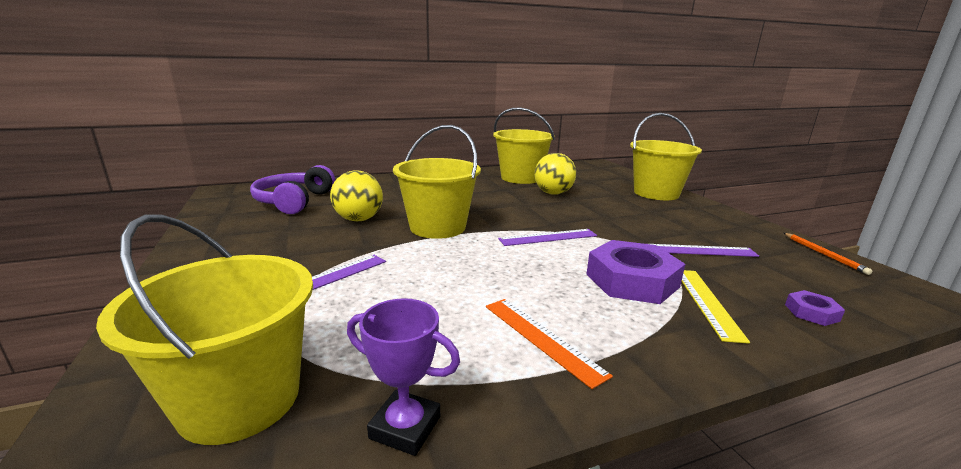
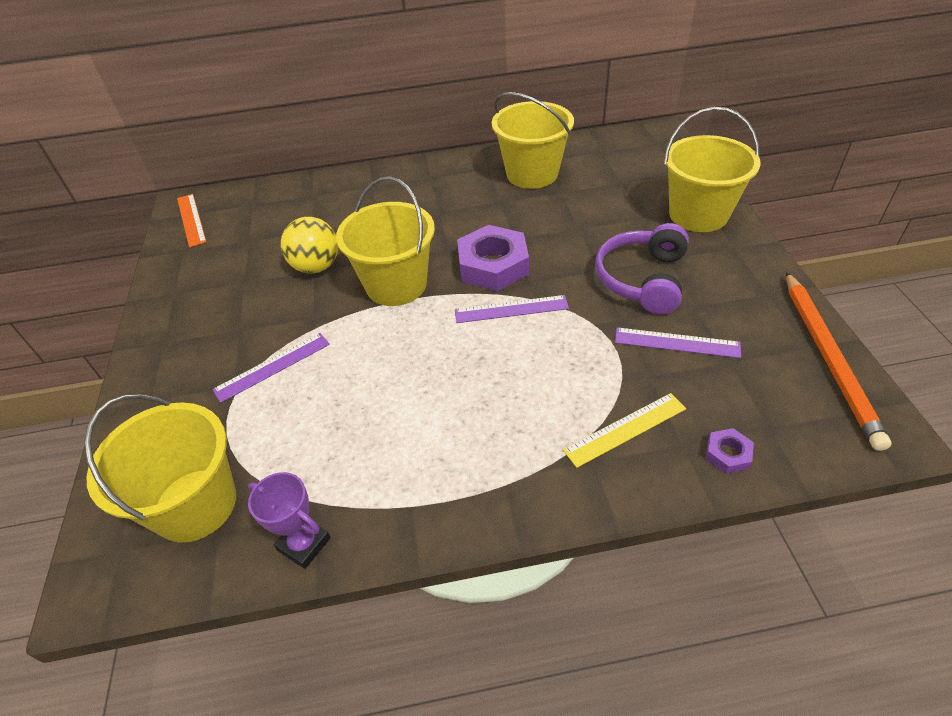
camera: 15 degrees right, 25 degrees up
(294, 201) = (254, 227): purple headphones -> purple headphones (642, 279)
(541, 338) = (439, 464): orange ruler -> orange ruler (191, 219)
(553, 193) = (558, 213): yellow ball -> none
(632, 280) = (566, 390): purple nut -> purple nut (493, 265)
(706, 302) = (625, 429): yellow ruler -> yellow ruler turned 45 degrees clockwise
(824, 254) = (828, 358): orange pencil -> orange pencil, size x2.09

